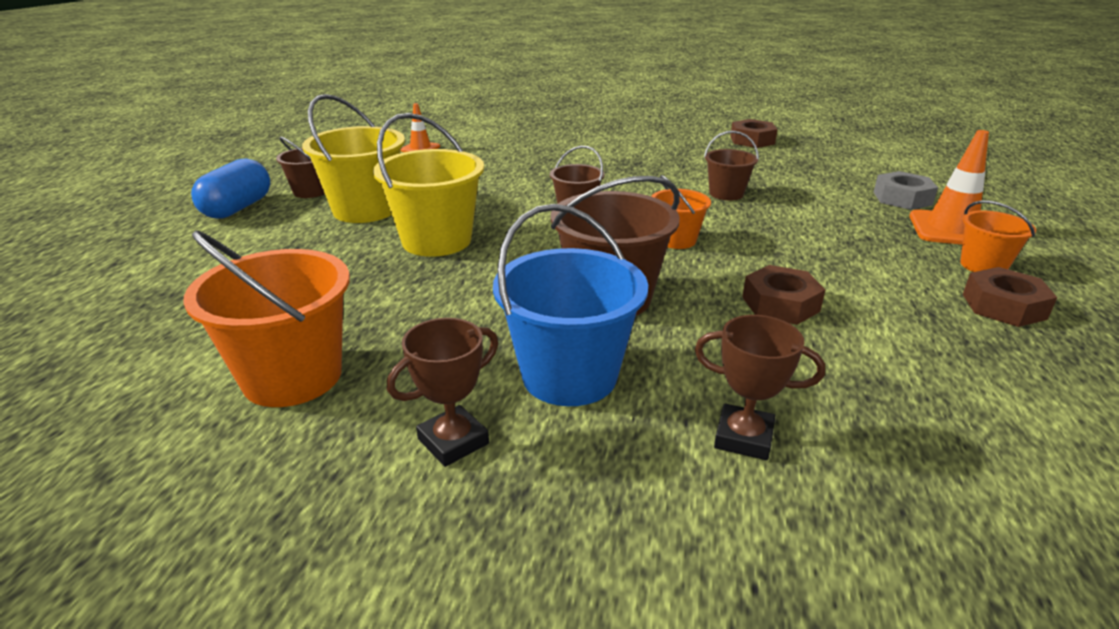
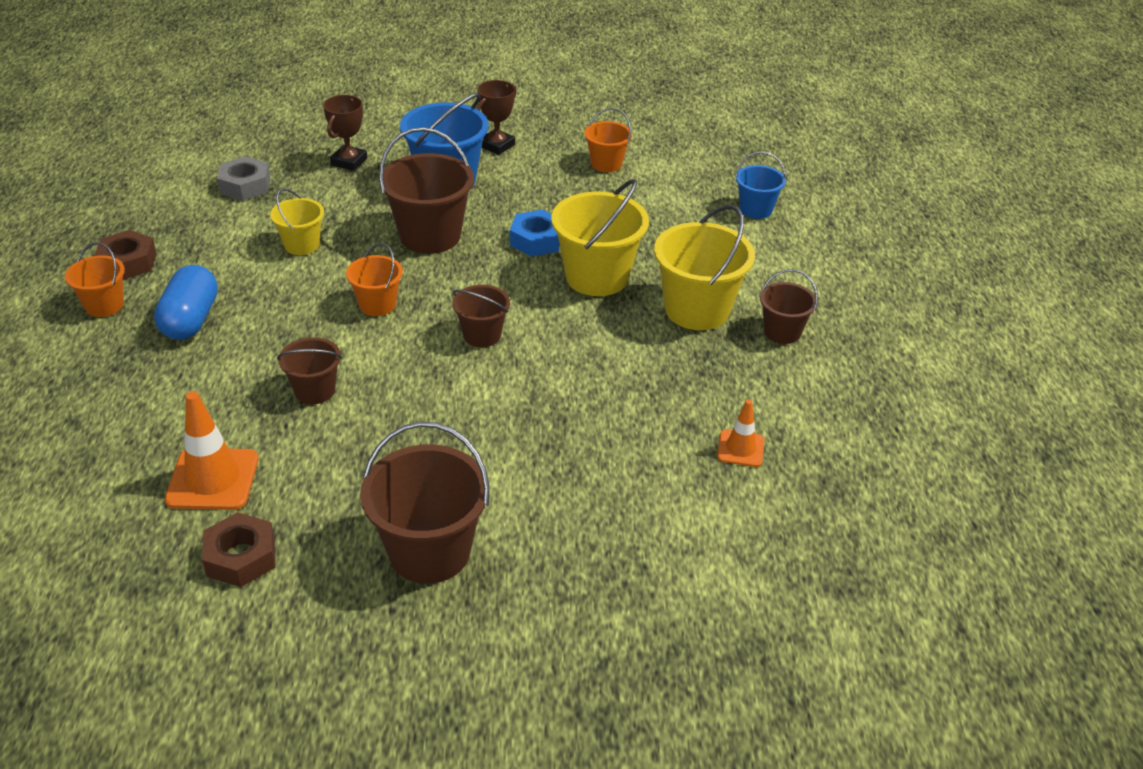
camera: 165 degrees right, 10 degrees up
(174, 286) = (755, 209): none -> blue bucket
(237, 208) = (822, 296): blue capsule -> blue capsule (190, 320)
(292, 377) = (606, 164): orange bucket -> orange bucket, size x0.56
(478, 280) = (536, 240): none -> blue nut
(639, 134) = (429, 551): none -> brown bucket
(743, 438) = (349, 161): brown trophy -> brown trophy turned 75 degrees counterclockwise
(780, 304) = (302, 245): brown nut -> yellow bucket
(902, 198) = (103, 409): grey nut -> grey nut (245, 185)
(950, 229) = (91, 355): orange traffic cone -> orange traffic cone (213, 479)

